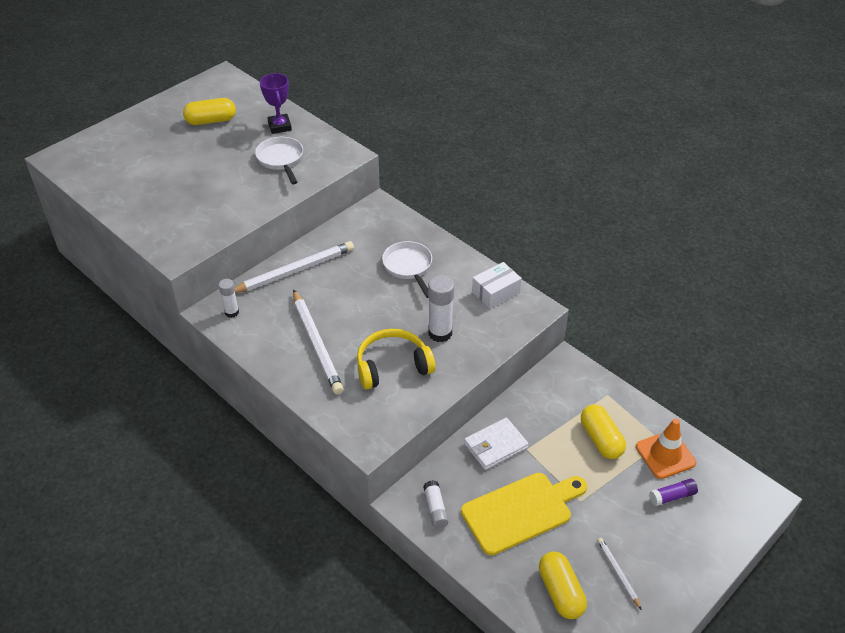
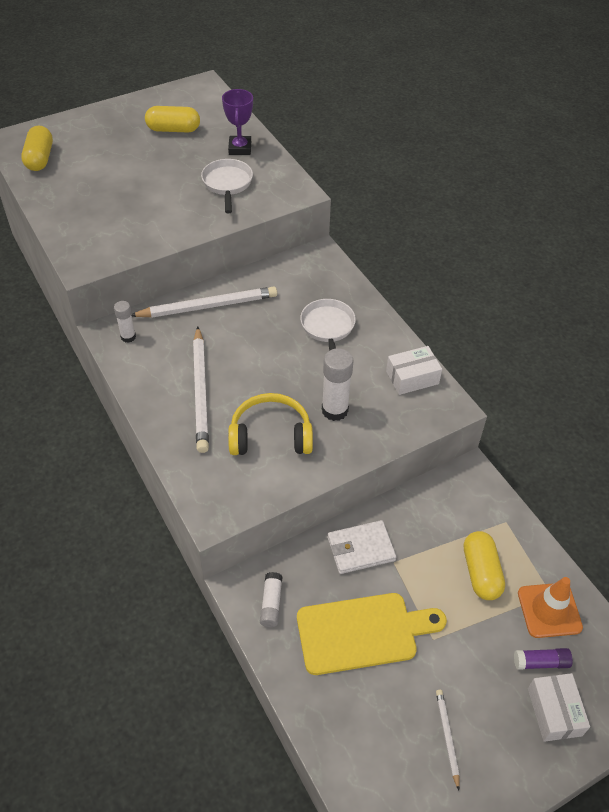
camera: 15 degrees right, 5 degrees up
(560, 592) = (374, 741): yellow capsule -> yellow capsule (40, 158)
(695, 531) = (554, 712): none -> white box

